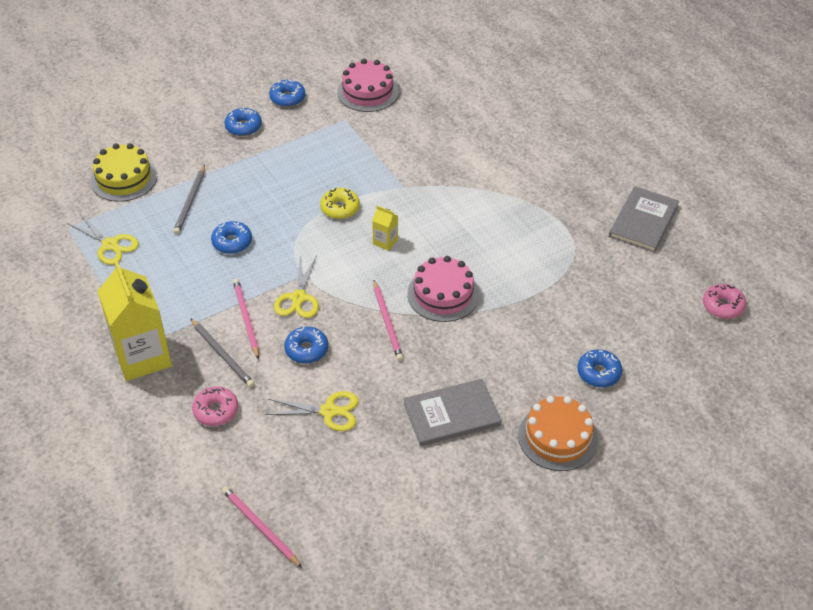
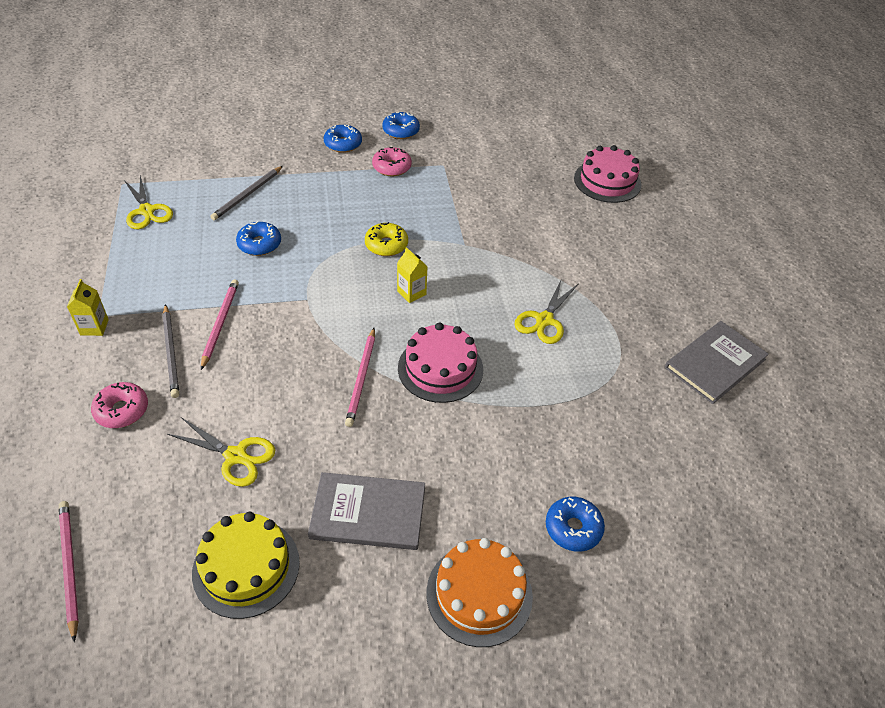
camera: 20 degrees right, 0 degrees up
(124, 178) = (203, 156): yellow cake -> yellow cake (246, 567)
(142, 357) = (94, 327): yellow carton -> yellow carton, size x0.43
(298, 298) = (286, 321): yellow scissors -> yellow scissors (544, 320)
(306, 350) = (258, 378): blue donut -> none
(367, 92) = (481, 146): pink cake -> pink cake (607, 181)
(723, 306) = (773, 500): pink donut -> pink donut (392, 167)

